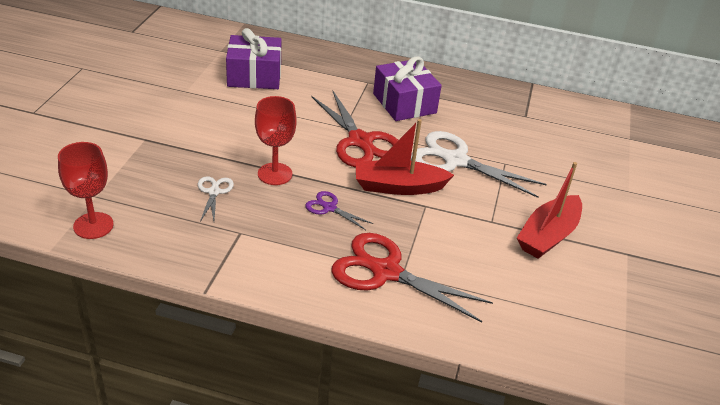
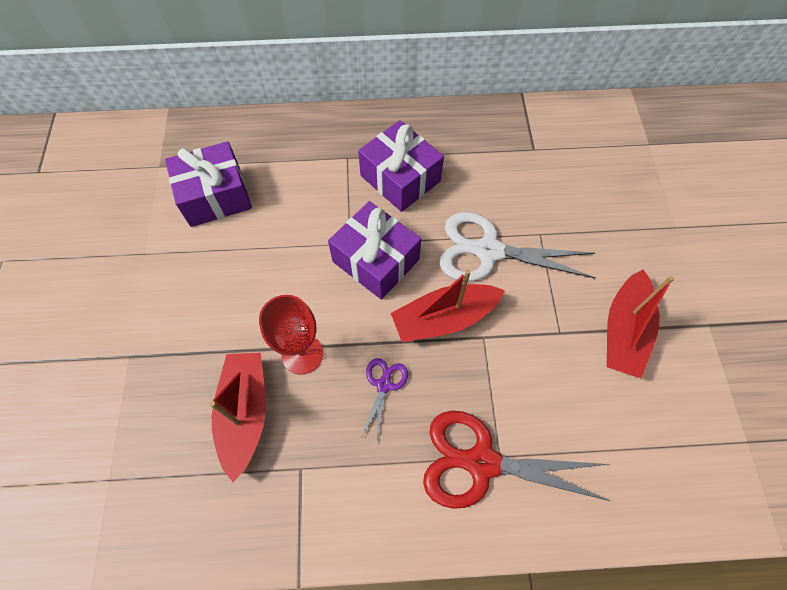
camera: 15 degrees left, 25 degrees up
(93, 225) = (126, 532): red goblet -> none
(214, 192) = (245, 414): white scissors -> red boat
(329, 208) = (383, 385): purple scissors -> purple scissors turned 90 degrees clockwise
(360, 141) = (376, 260): red scissors -> purple gift

